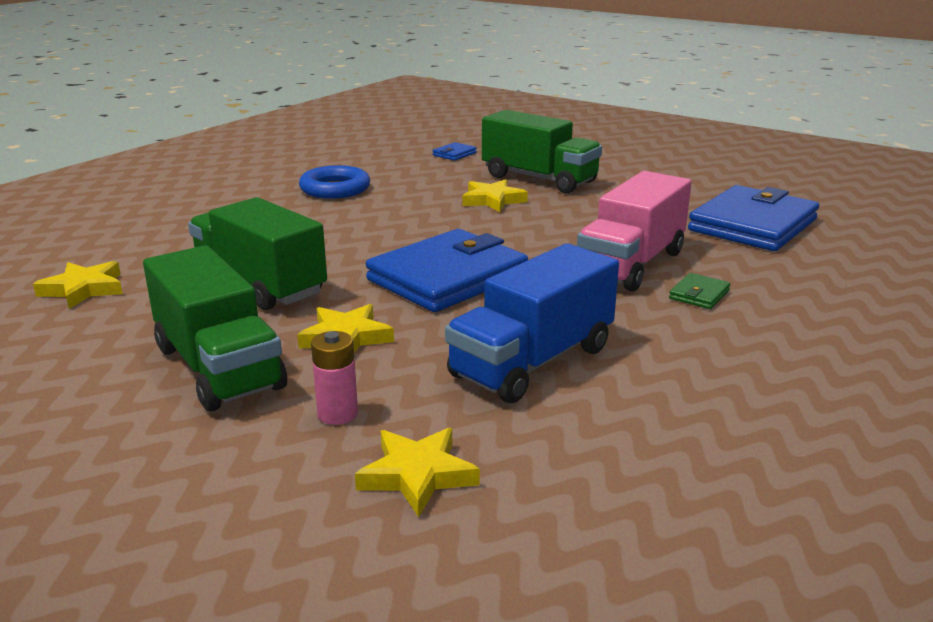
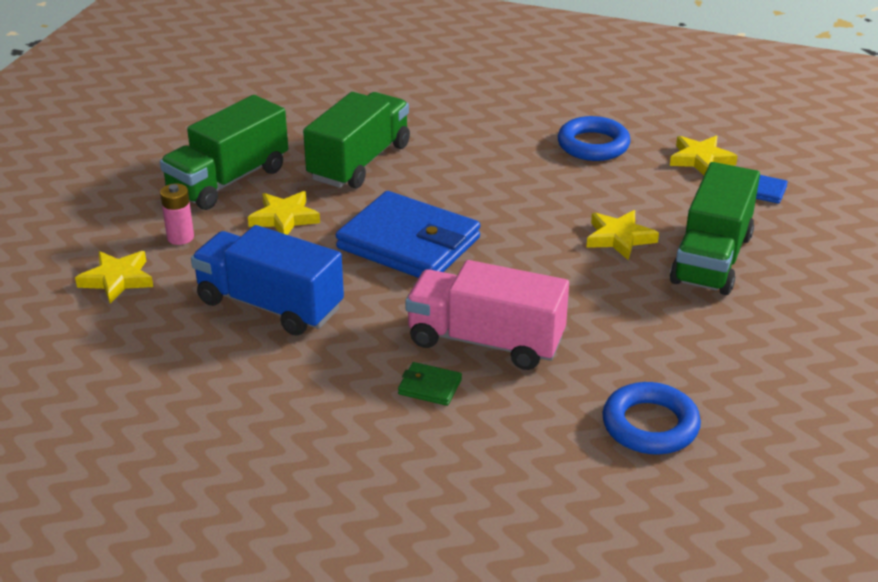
camera: 75 degrees right, 10 degrees up
(84, 289) = (324, 99): yellow star -> yellow star (701, 160)
(752, 225) = (650, 425): blue wallet -> blue ring

